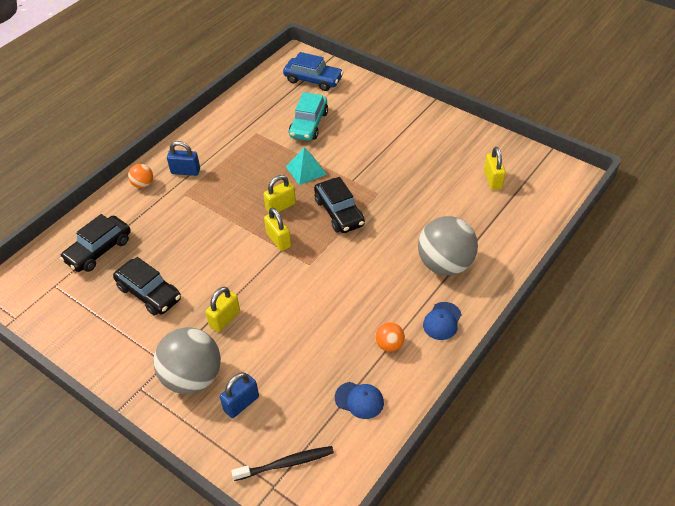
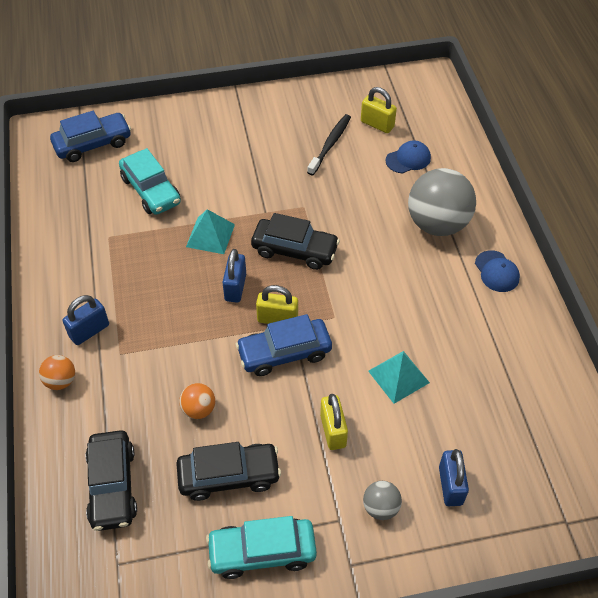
camera: 50 degrees left, 5 degrees up
(113, 341) = (262, 552): none -> turquoise car
(192, 377) = (380, 507): grey ball -> grey ball, size x0.46
(257, 260) = (284, 353): none -> blue car
(280, 206) = (235, 287): yellow padlock -> blue padlock
(285, 464) = (549, 495): black toothbrush -> black toothbrush (330, 144)
(297, 324) = (398, 376): none -> turquoise pyramid
(359, 400) = (528, 390): blue cap -> blue cap (408, 159)
(389, 345) = (487, 325): orange ball -> orange ball (199, 409)

